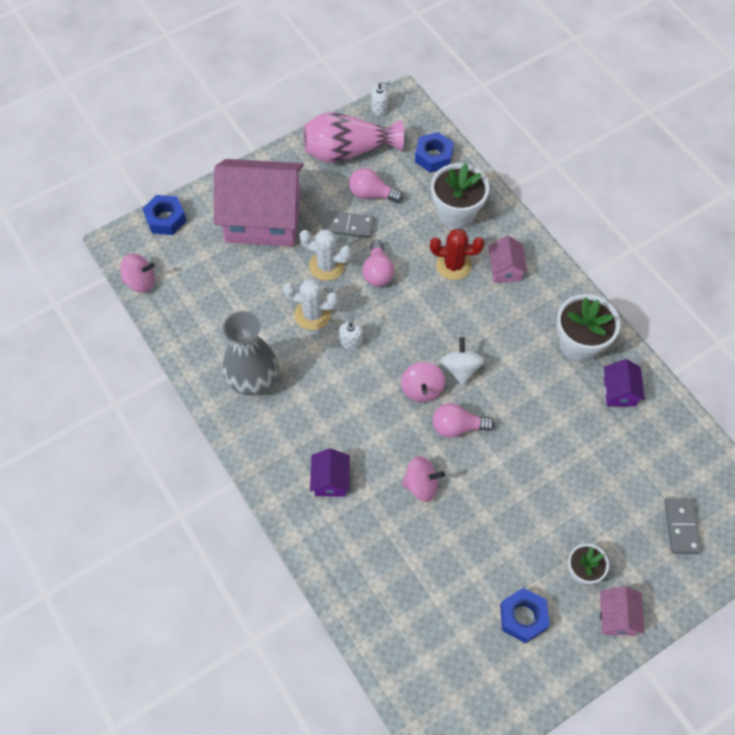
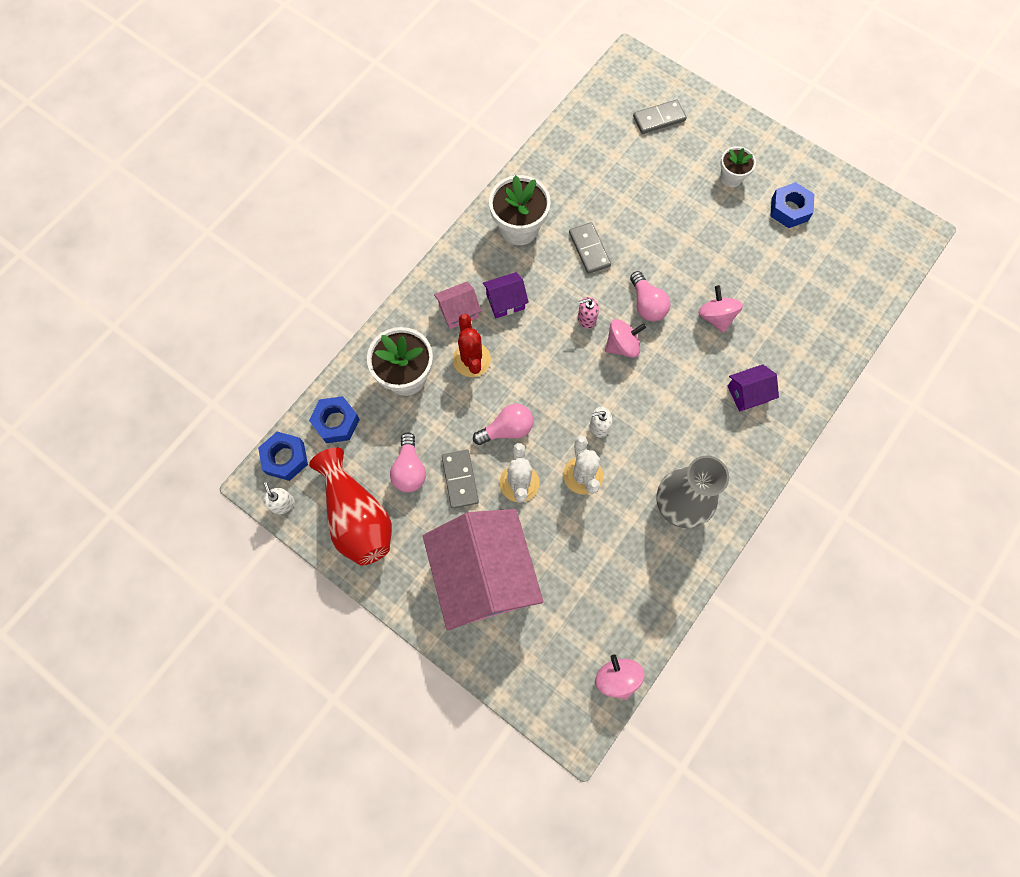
camera: 110 degrees left, 10 degrees up
(165, 219) = (524, 689): blue nut -> blue nut (285, 458)
(348, 151) = (357, 517): pink vase -> red vase
(461, 369) = (586, 319): white spinning top -> pink soap dispenser
(536, 398) = (589, 249): none -> grey domino
(617, 617) = (755, 146): pink house -> none
(619, 392) = (554, 186): purple house -> purple house (505, 301)

